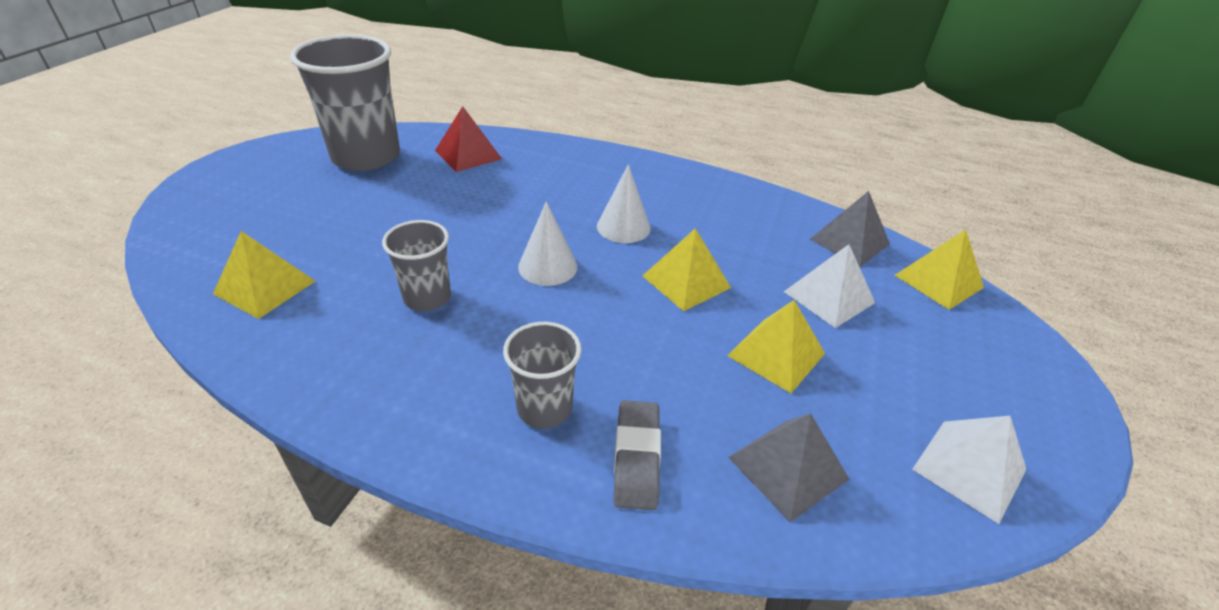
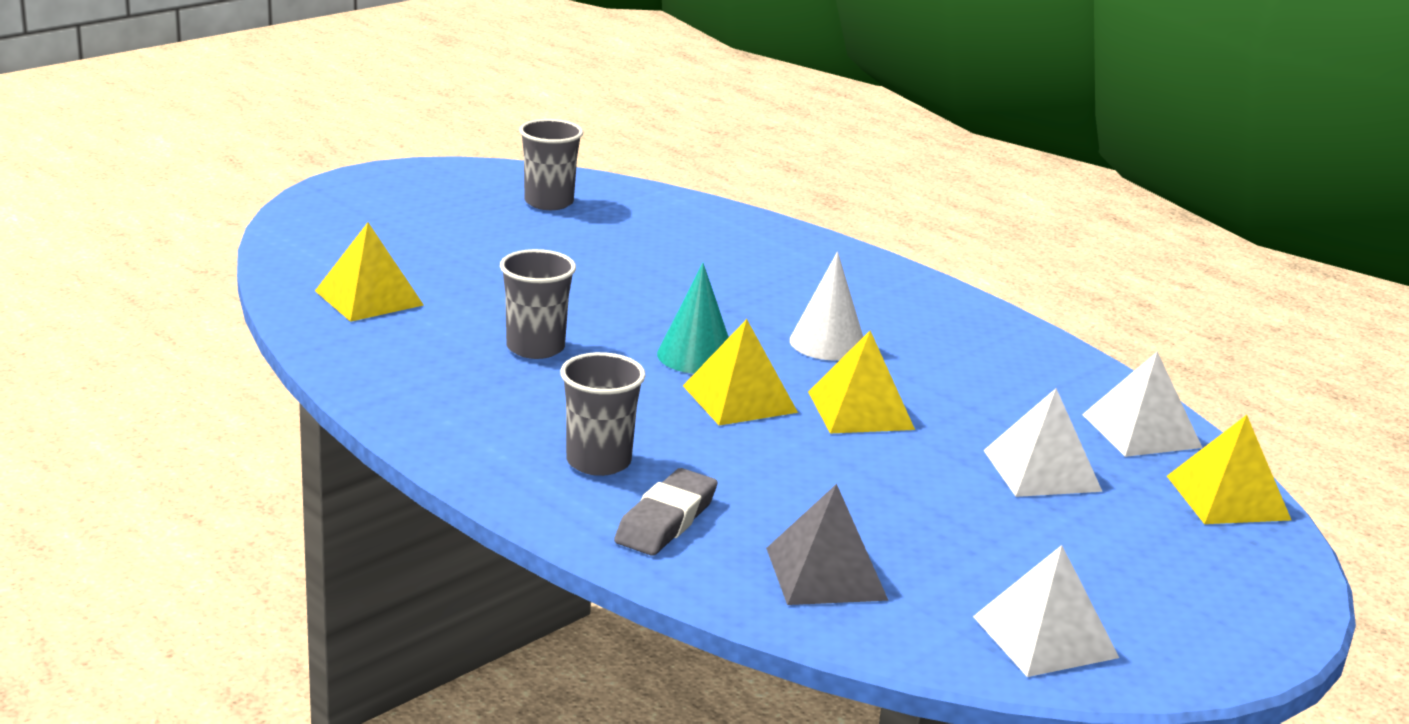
camera: 25 degrees right, 15 degrees down
(366, 157) = (549, 202): grey cup -> grey cup, size x0.53
(468, 154) = (681, 226): red pyramid -> none
(547, 266) = (696, 355): white cone -> turquoise cone
(776, 354) = (909, 496): yellow pyramid -> yellow pyramid (739, 399)
(849, 241) = (1141, 431): grey pyramid -> white pyramid

